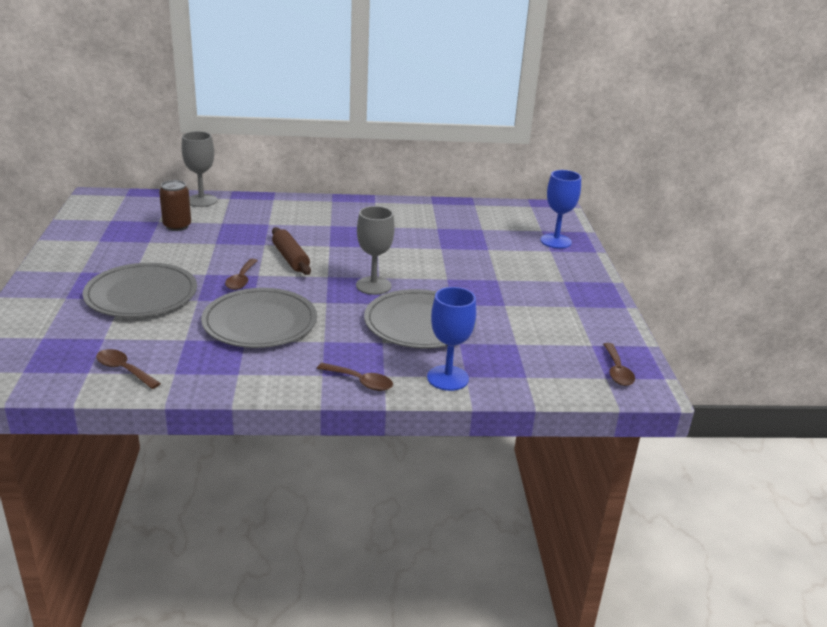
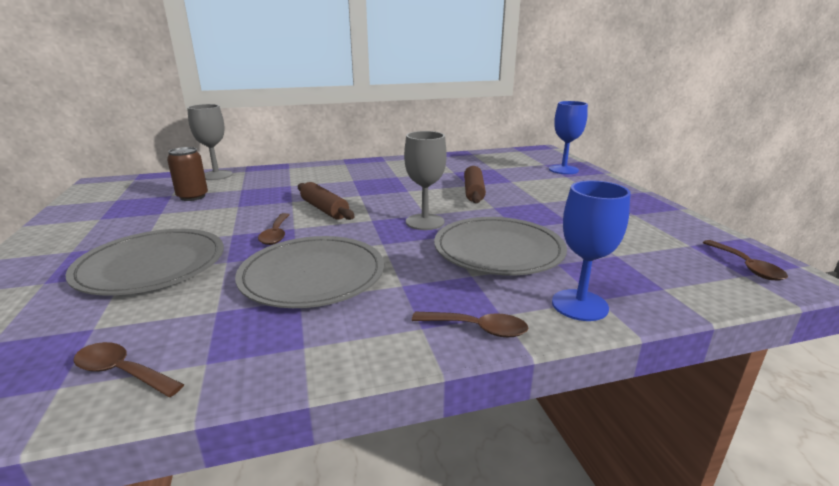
camera: 10 degrees left, 5 degrees down
(440, 257) = (473, 192): none -> brown rolling pin

